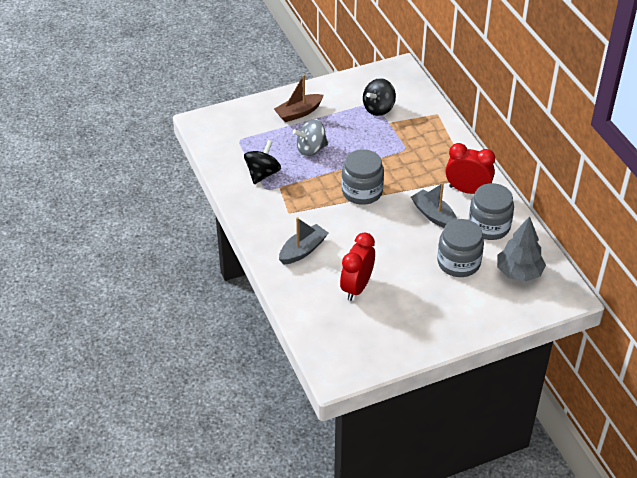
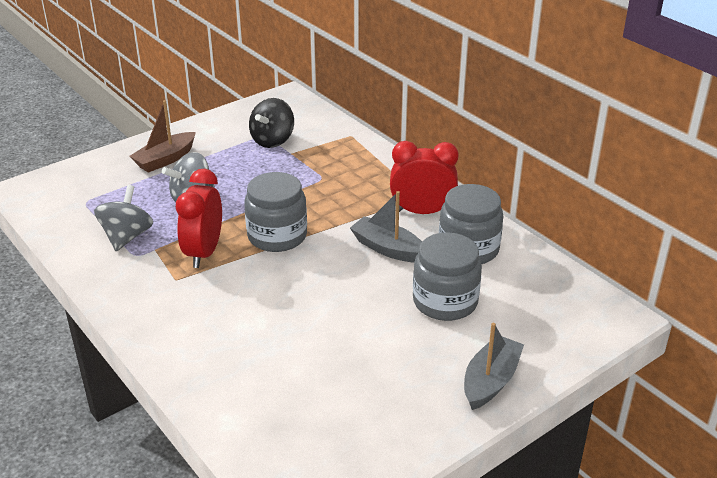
camera: 15 degrees left, 10 degrees down
(262, 174) = (127, 237): black spinning top -> grey spinning top
(303, 250) = (208, 326): grey boat -> grey boat (490, 381)
(357, 287) = (305, 363): red clock -> red clock (204, 253)
(518, 272) = (534, 299): grey tree -> none

